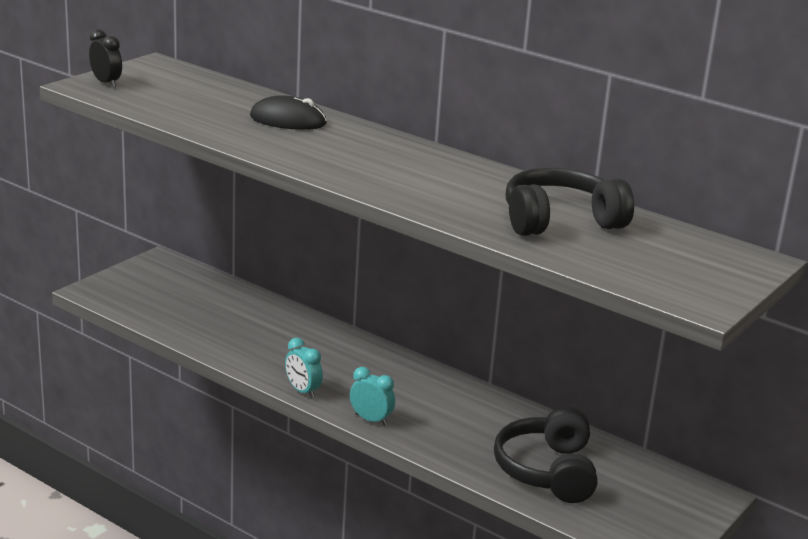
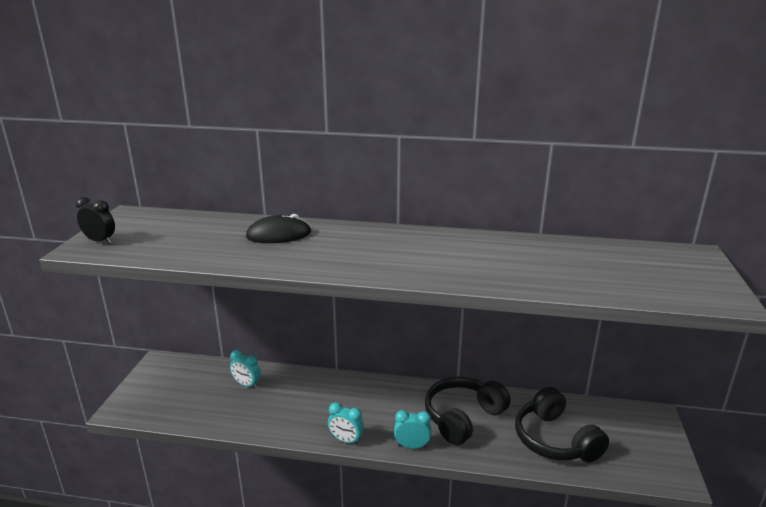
camera: 25 degrees left, 0 degrees up
(238, 309) = (247, 384): none -> turquoise clock
(560, 221) = (555, 262): black headphones -> black headphones (463, 417)

